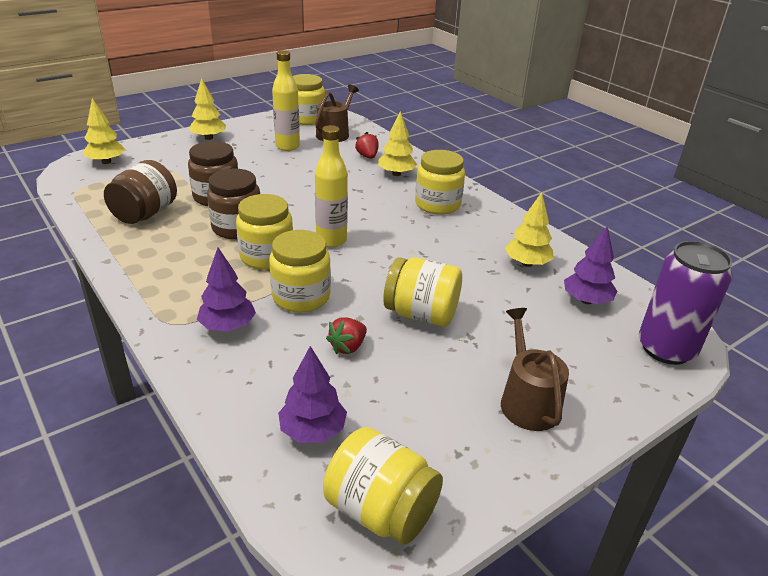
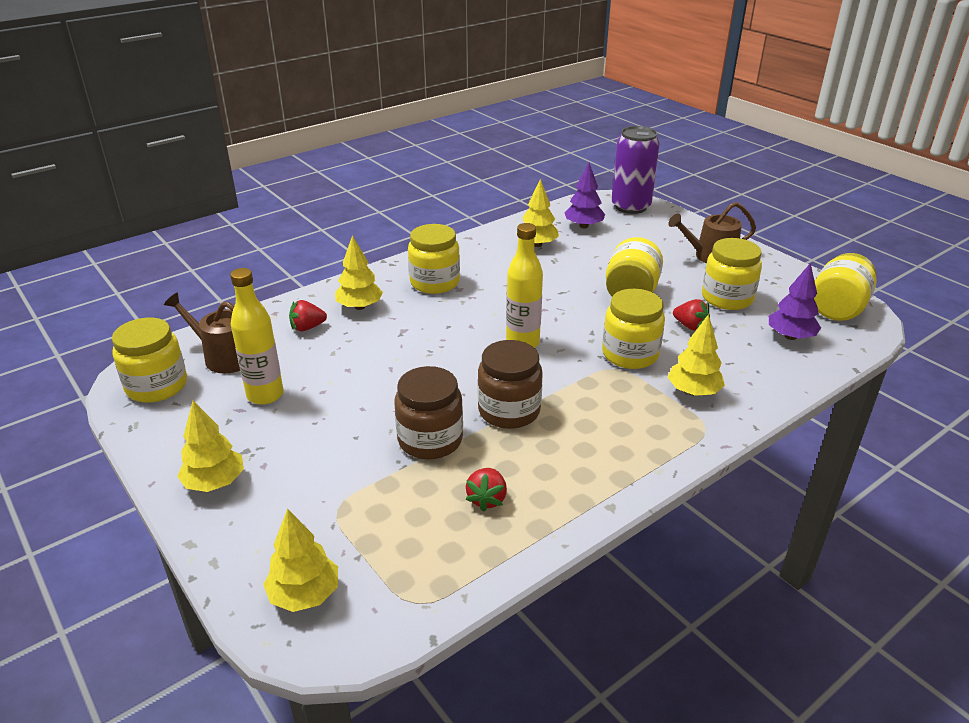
camera: 90 degrees left, 0 degrees up
(145, 214) = (487, 499): brown jar -> red strawberry
(228, 326) = (693, 391): purple tree -> yellow tree
(267, 256) = (565, 382): yellow jar -> yellow jar (727, 298)

